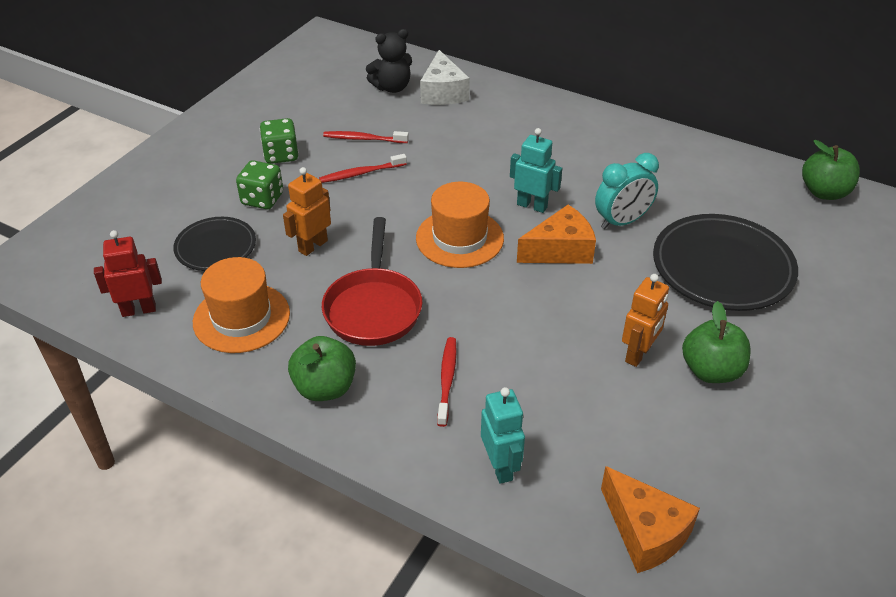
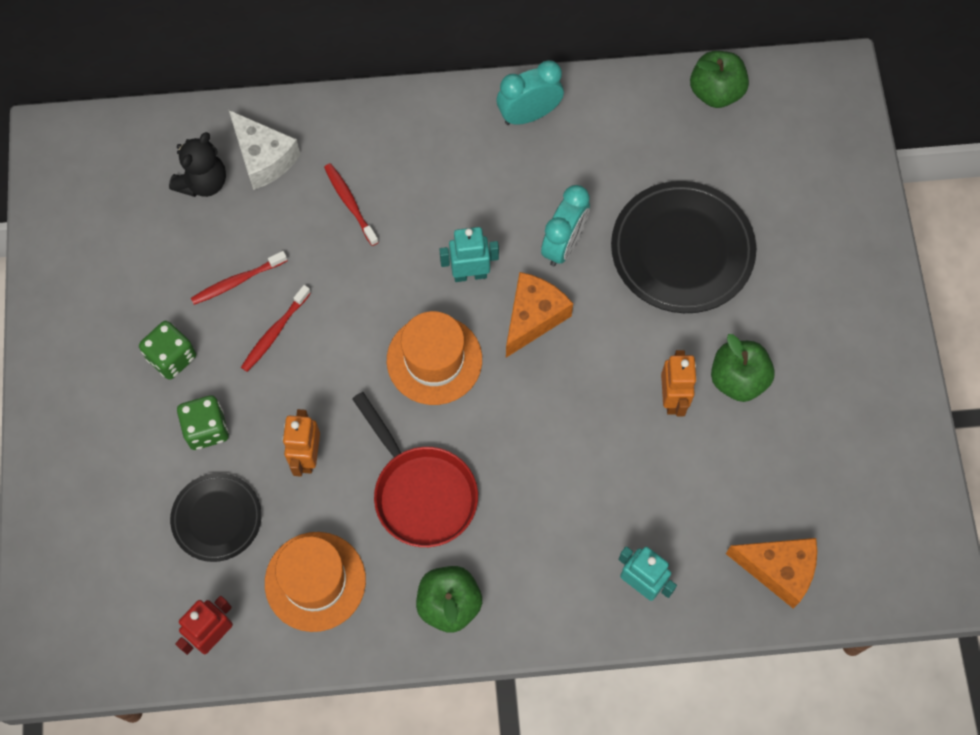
camera: 35 degrees left, 25 degrees up
(447, 380) = (541, 528): red toothbrush -> red toothbrush (350, 203)
(655, 145) = (529, 115): none -> turquoise clock

